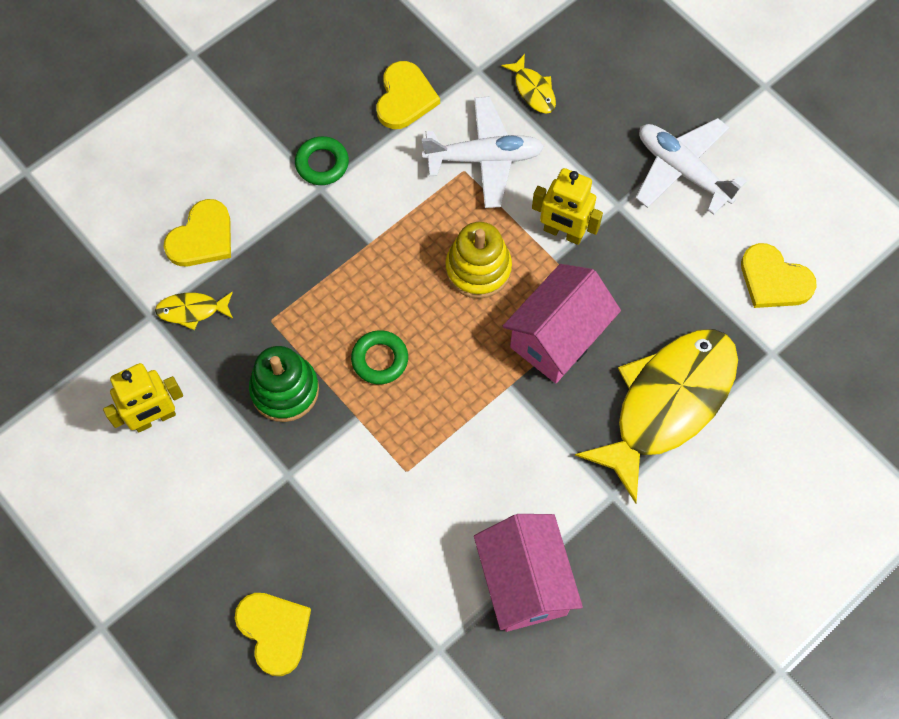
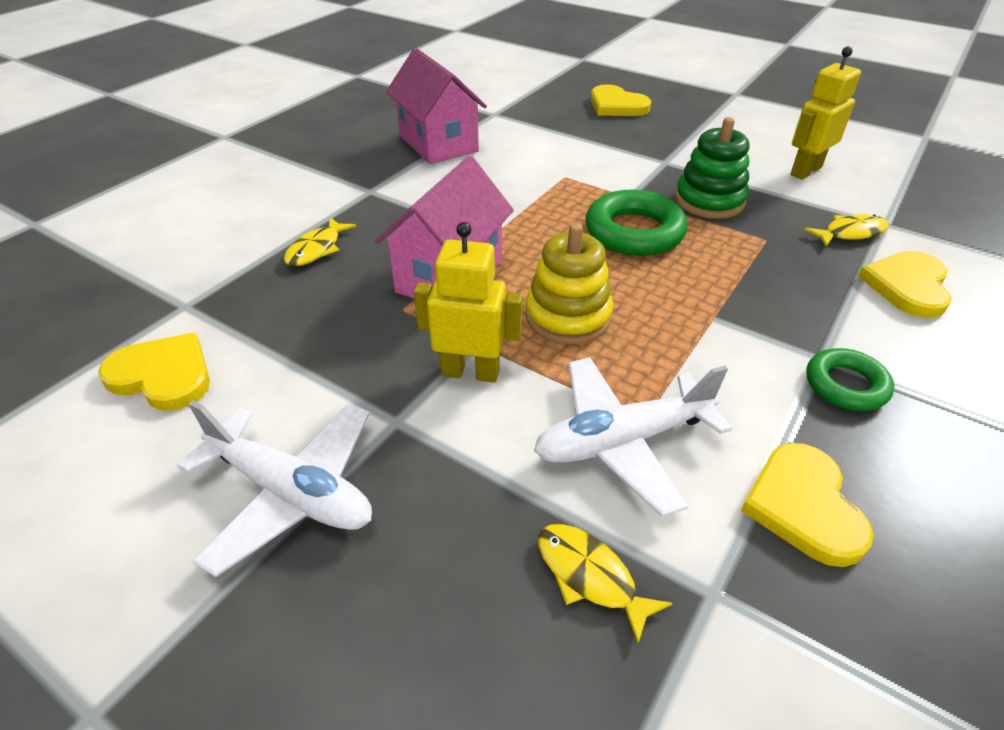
camera: 165 degrees right, 25 degrees down
(380, 359) = (634, 232): green ring -> green ring, size x1.61
(667, 404) = (317, 249): yellow fish -> yellow fish, size x0.40

